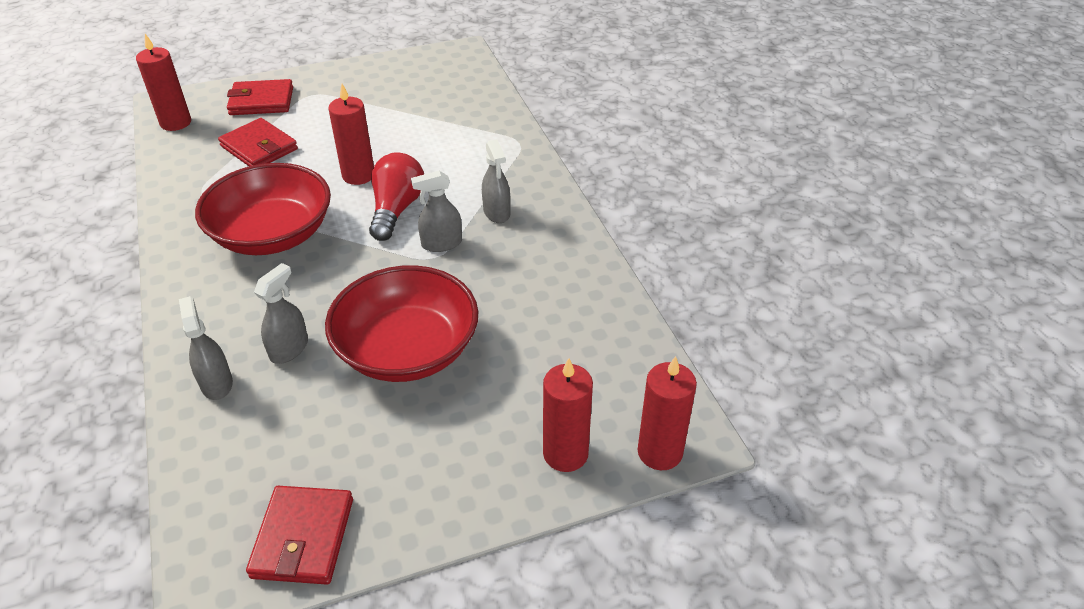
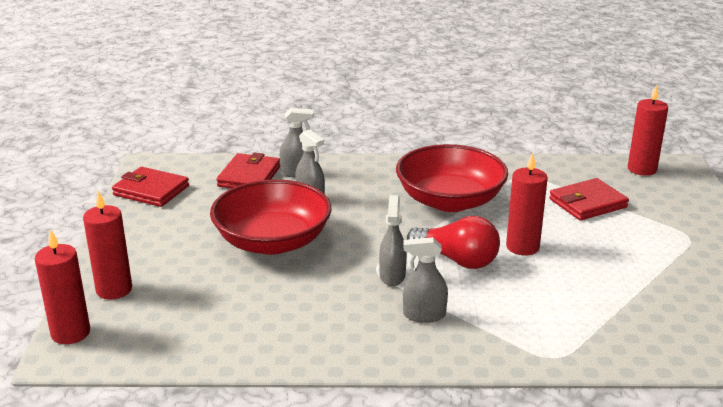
camera: 110 degrees right, 15 degrees down
(261, 101) = (677, 209): red wallet -> red wallet (249, 176)

